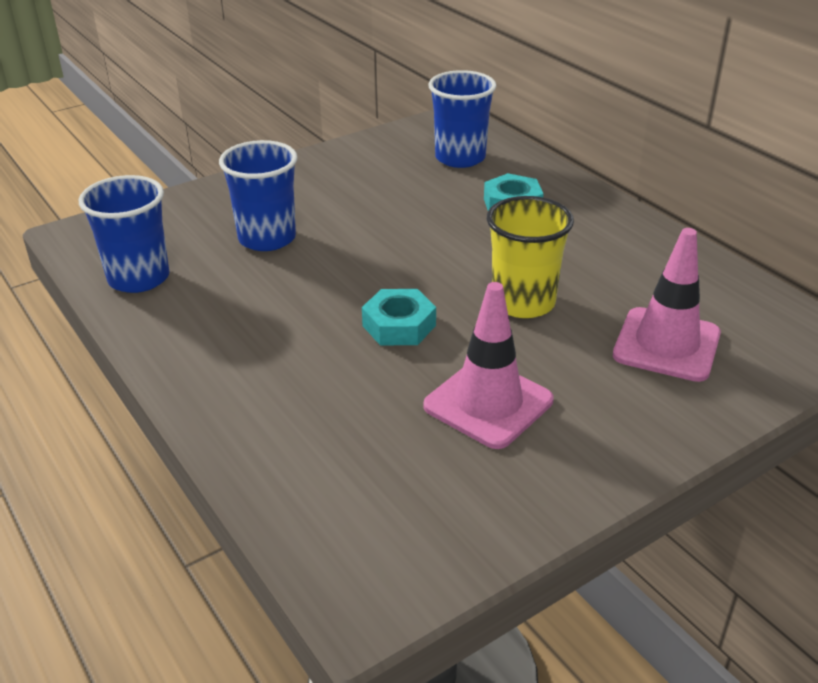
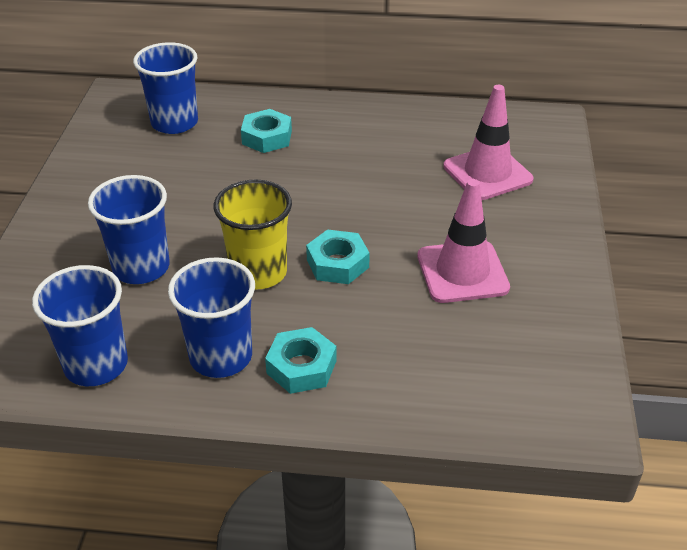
camera: 50 degrees left, 5 degrees up
(210, 328) = (221, 356): none -> blue cup
(243, 374) = (301, 367): none -> turquoise nut
(523, 302) = (380, 199): yellow cup -> yellow cup (258, 272)

